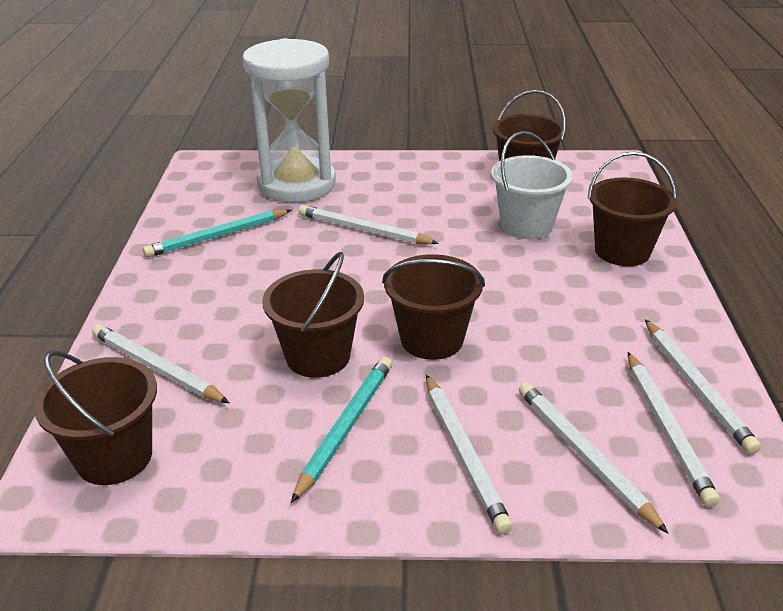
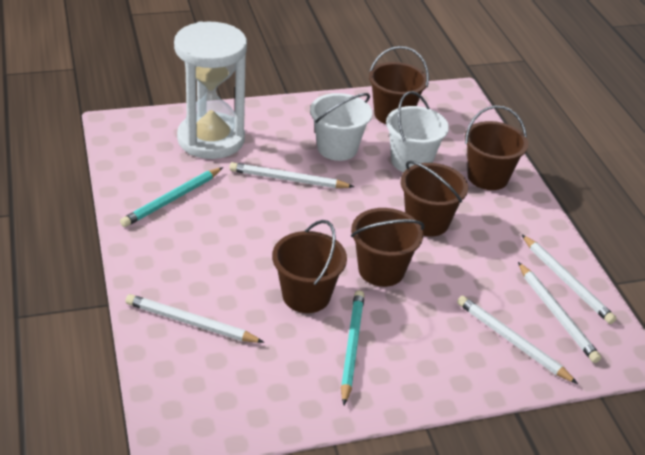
camera: 20 degrees left, 5 degrees up
(114, 457) = (201, 395): brown bucket -> brown bucket (427, 222)
(439, 205) = (337, 148): none -> white bucket
(463, 453) = (437, 353): white pencil -> none

